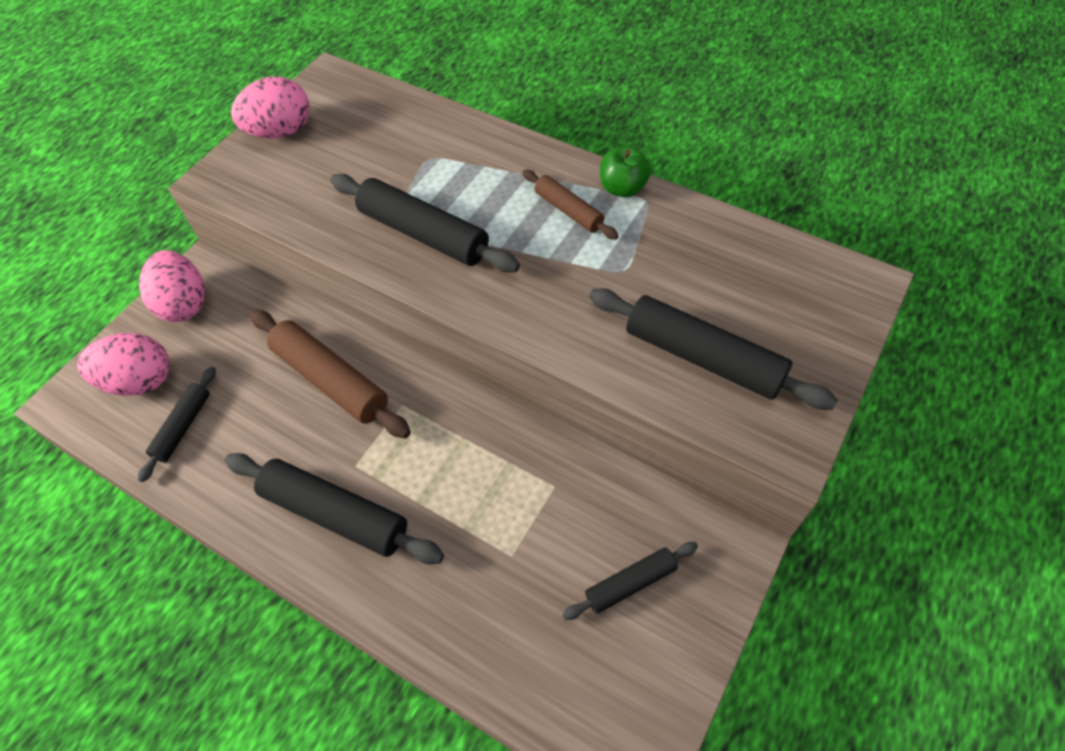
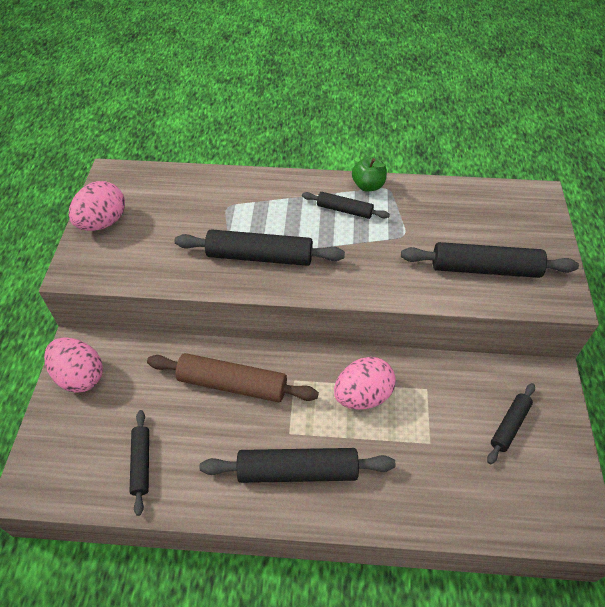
camera: 30 degrees left, 5 degrees down
(140, 381) = (82, 445): pink egg -> pink egg (362, 395)
(568, 211) = (344, 210): brown rolling pin -> black rolling pin

